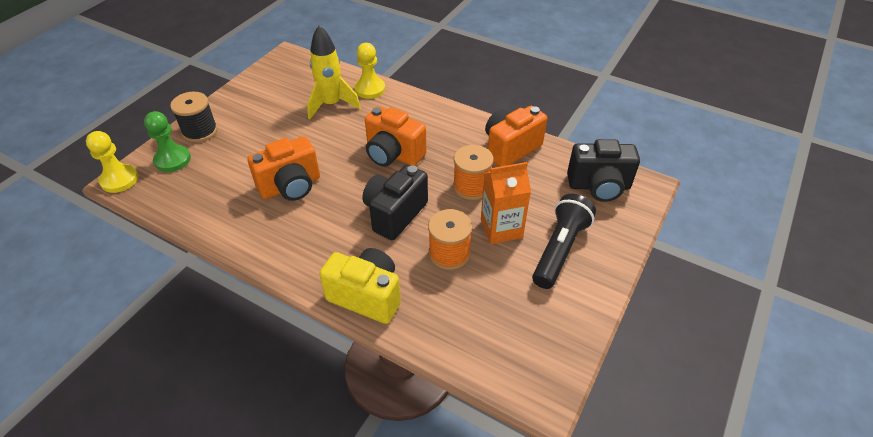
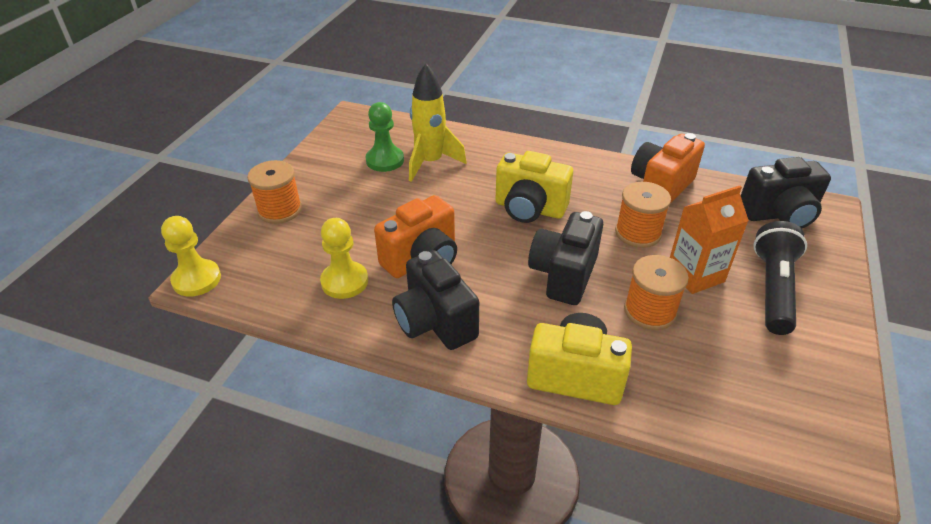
camera: 10 degrees left, 5 degrees down
(172, 160) = (258, 247): green pawn -> green pawn (385, 160)
(200, 131) = (280, 210): black spool -> orange spool
(279, 238) = (435, 322): none -> black camera
(370, 89) = (468, 141): yellow pawn -> yellow pawn (344, 281)
(393, 154) = (529, 209): orange camera -> yellow camera

